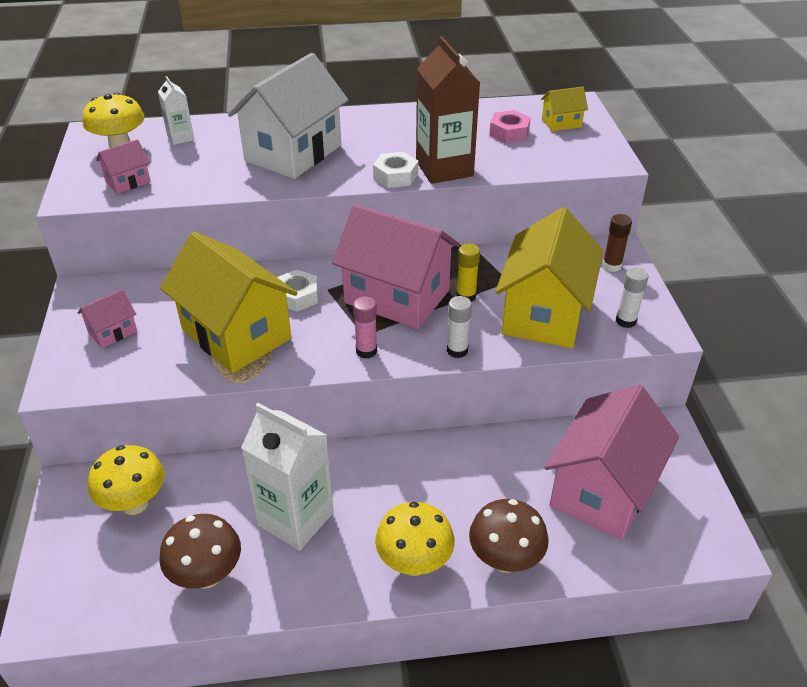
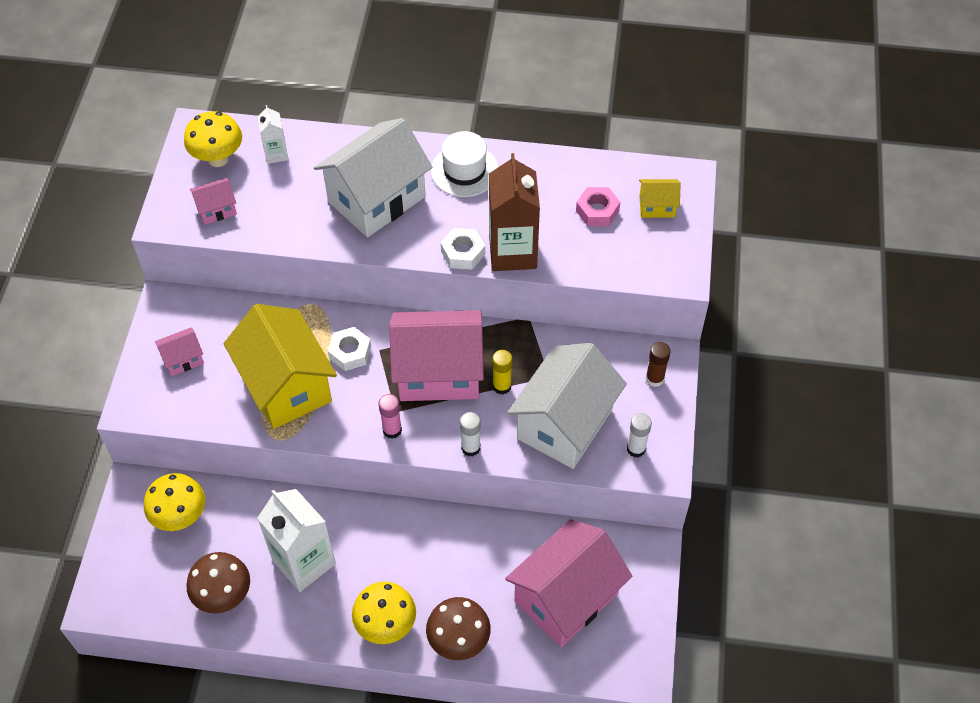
camera: 15 degrees right, 15 degrees up
(371, 125) = (464, 170): none -> white hat
(397, 297) = (439, 373): pink house -> pink house turned 45 degrees counterclockwise
(544, 314) = (565, 424): yellow house -> white house

